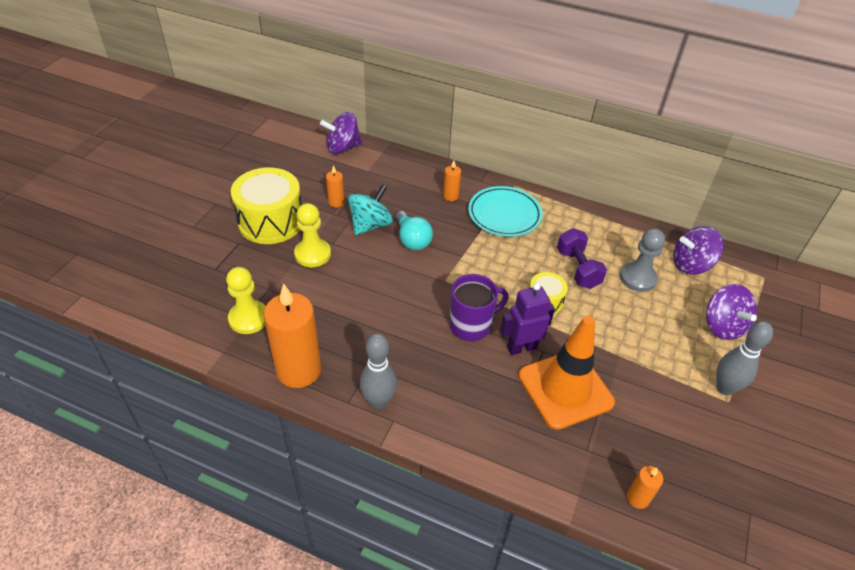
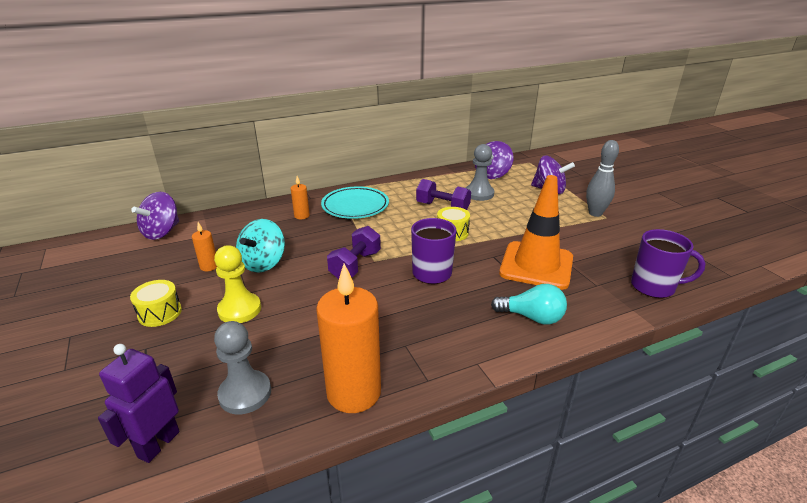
camera: 45 degrees left, 15 degrees down
(249, 318) = (245, 393): yellow pawn -> grey pawn
(271, 221) = (160, 313): yellow drum -> yellow drum, size x0.52
(370, 225) = (263, 263): turquoise spinning top -> turquoise spinning top turned 150 degrees counterclockwise
(378, 401) = (448, 360): grey bowling pin -> none
(412, 240) = (312, 253): turquoise light bulb -> turquoise light bulb (532, 317)
(426, 274) = (355, 265): none -> purple dumbbell
(521, 347) = (480, 263): purple robot -> purple robot (158, 444)
(638, 498) = (654, 287): orange candle -> purple mug

